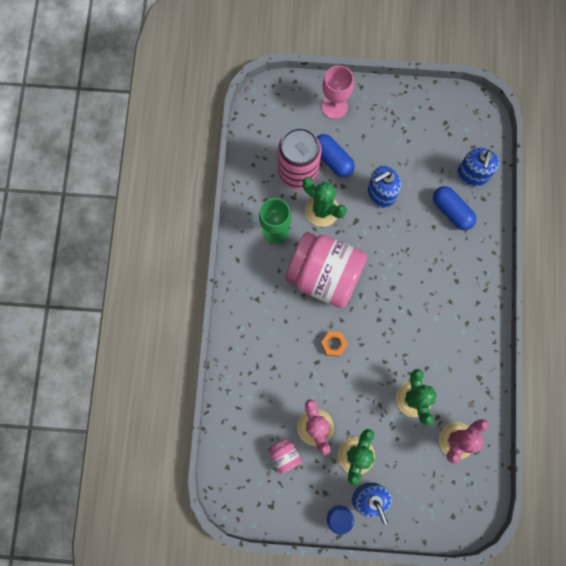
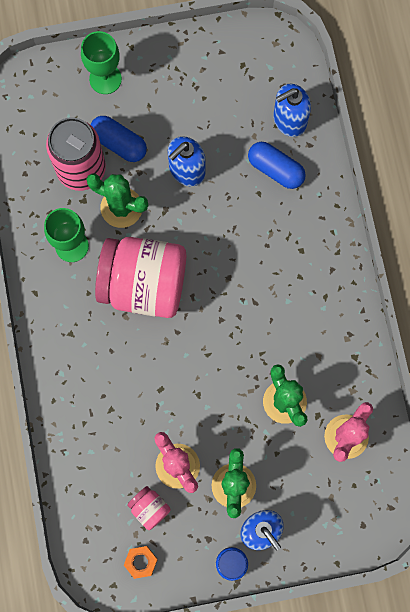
camera: 15 degrees left, 0 degrees up
(333, 344) = (175, 363): orange nut -> orange nut (141, 562)
(334, 107) = (105, 79): pink goblet -> green goblet
(472, 175) = (289, 120): blue soap dispenser -> blue soap dispenser turned 60 degrees clockwise

